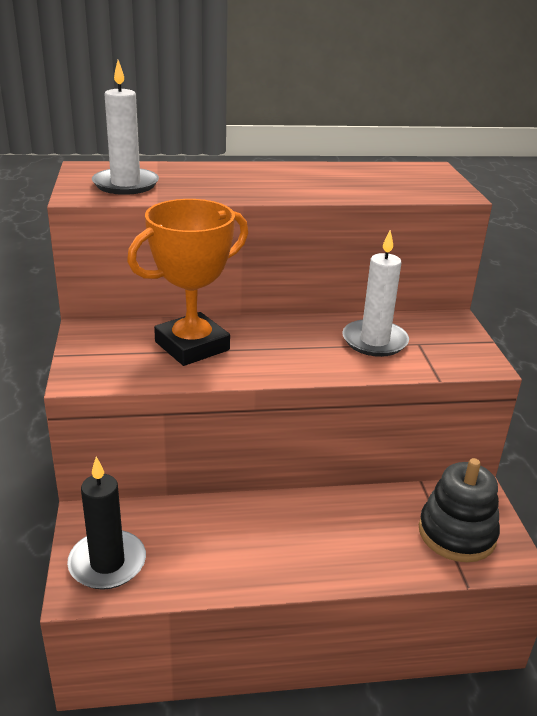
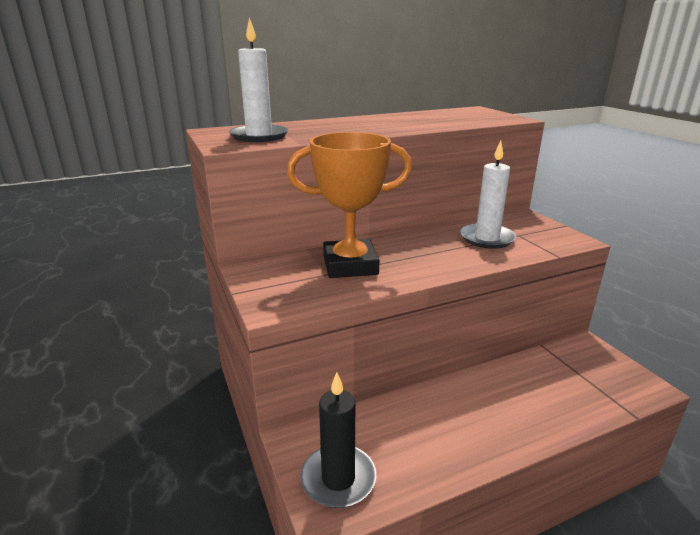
camera: 15 degrees left, 5 degrees down
(192, 346) = (350, 265): orange trophy -> orange trophy turned 45 degrees clockwise
(457, 533) = (597, 378): black stacking toy -> none

